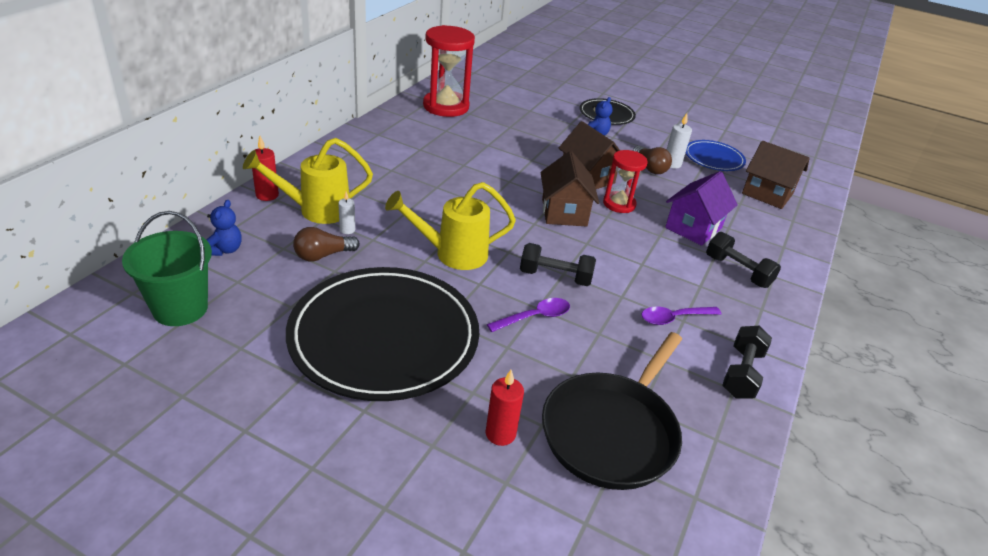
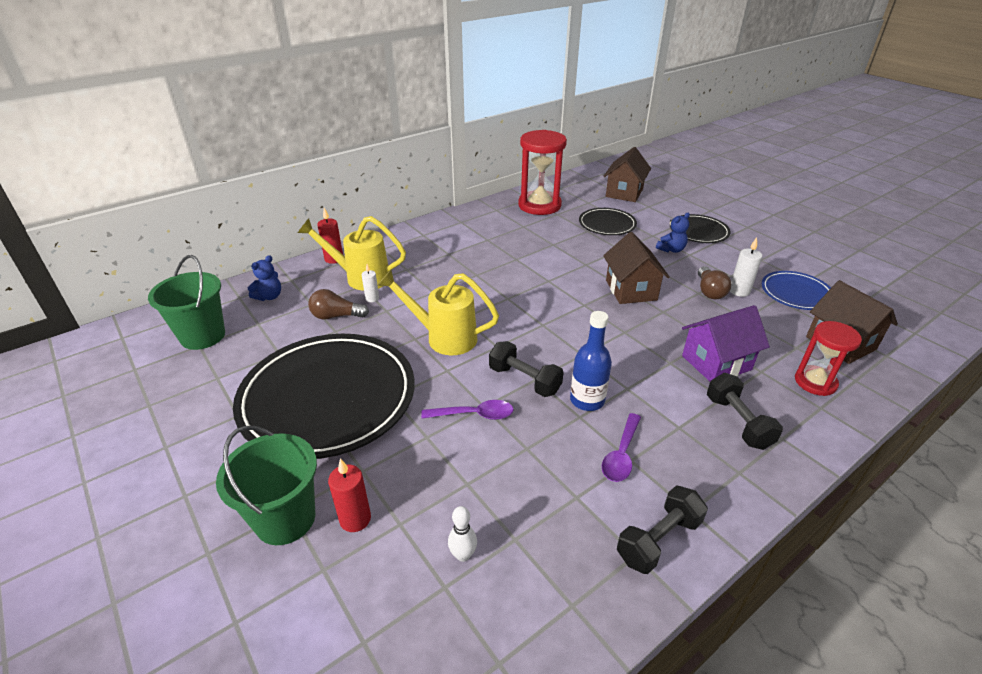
camera: 30 degrees right, 0 degrees up
(435, 454) = (285, 519): none -> green bucket
(523, 118) = (607, 224): none -> black plate
(564, 212) = (581, 319): brown house -> brown house (624, 193)
(612, 431) = (463, 555): black pan -> white bowling pin
(618, 281) = (587, 400): none -> blue bottle
(619, 204) = (646, 322): red hourglass -> red hourglass (815, 382)
(674, 318) = (621, 454): purple spoon -> purple spoon turned 75 degrees counterclockwise

